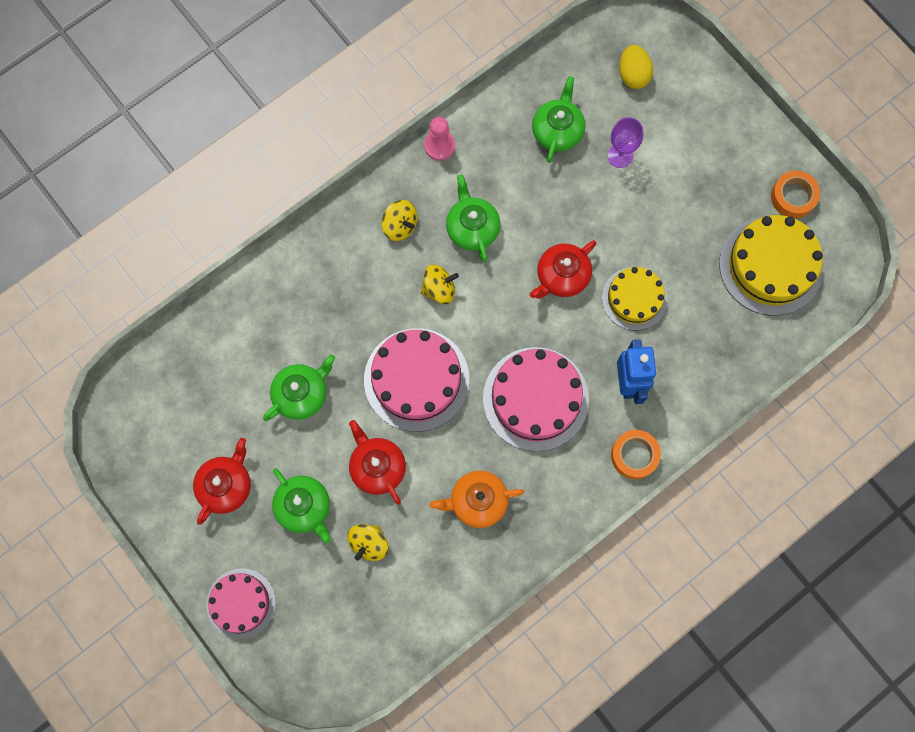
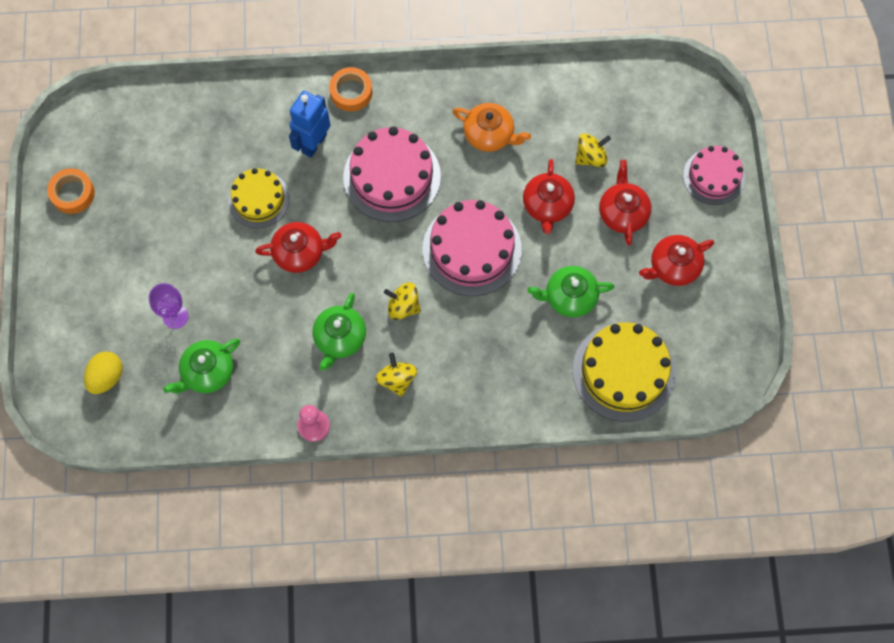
camera: 145 degrees left, 5 degrees down
(304, 507) = (623, 212): green teapot -> red teapot
(770, 265) = (137, 155): yellow cake -> yellow cake (623, 372)

